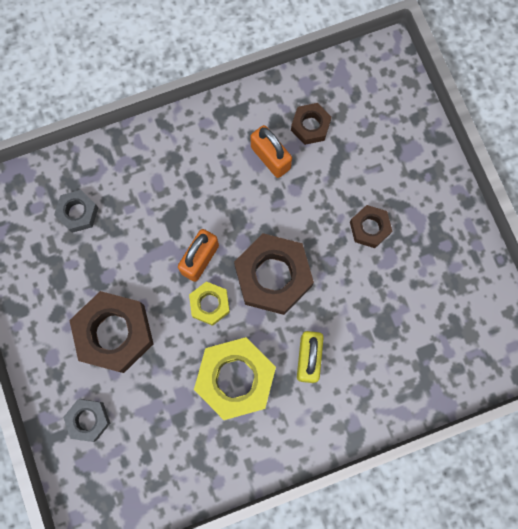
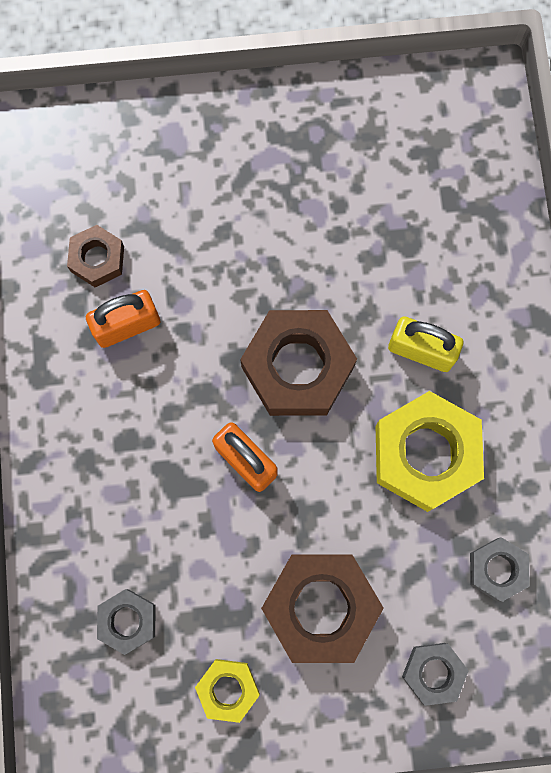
camera: 75 degrees left, 0 degrees up
(168, 448) = (497, 569): none -> grey nut
(210, 304) = (314, 463): yellow nut -> yellow nut (228, 689)
(369, 228) = (266, 222): brown nut -> none

